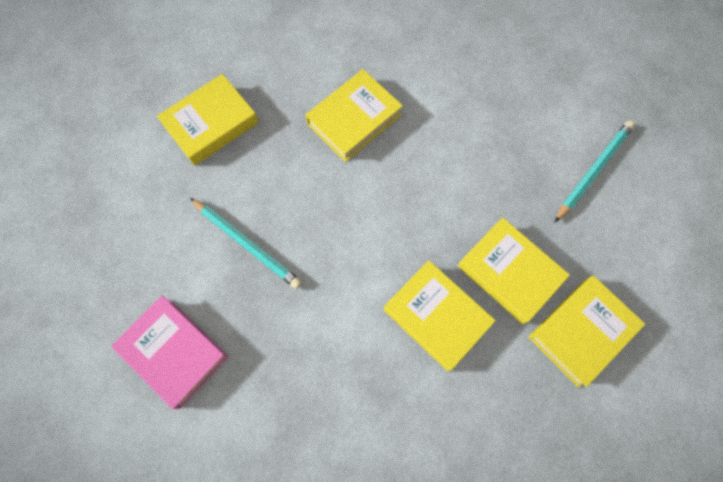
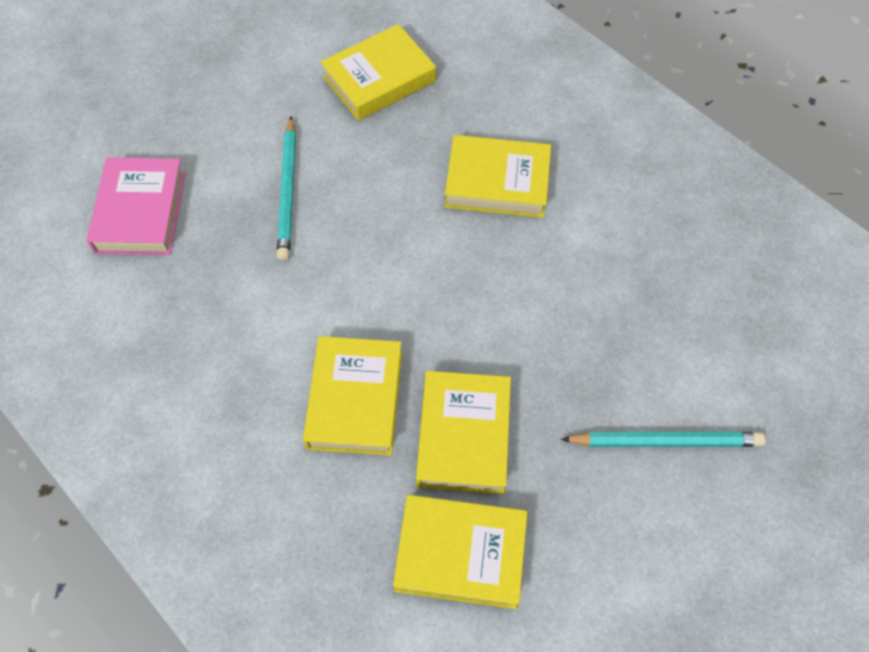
camera: 50 degrees right, 10 degrees down
(211, 124) = (379, 79): yellow book -> yellow book turned 45 degrees counterclockwise

